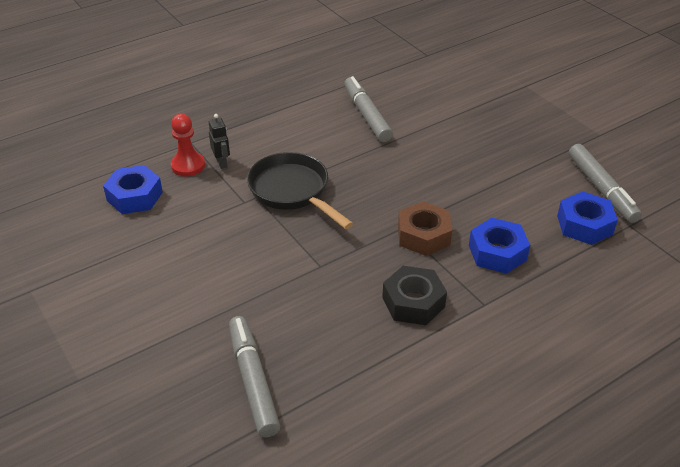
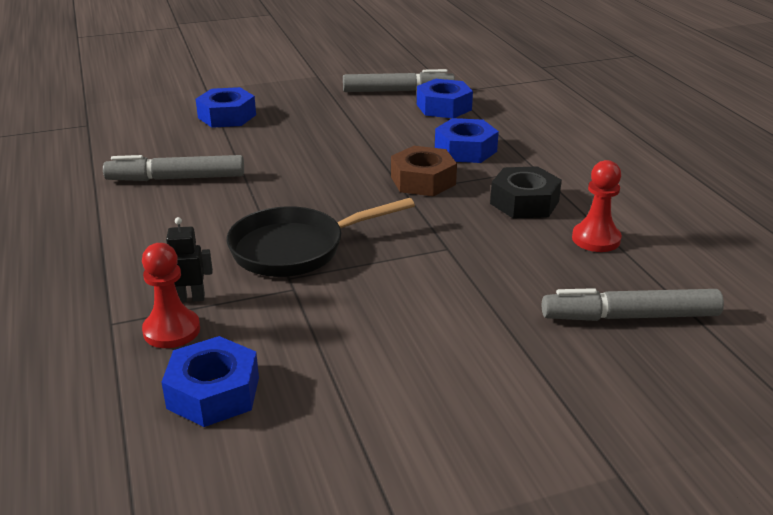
camera: 75 degrees left, 10 degrees down
(367, 354) = (596, 239): none -> red pawn
(480, 109) = (227, 116): none -> blue nut

